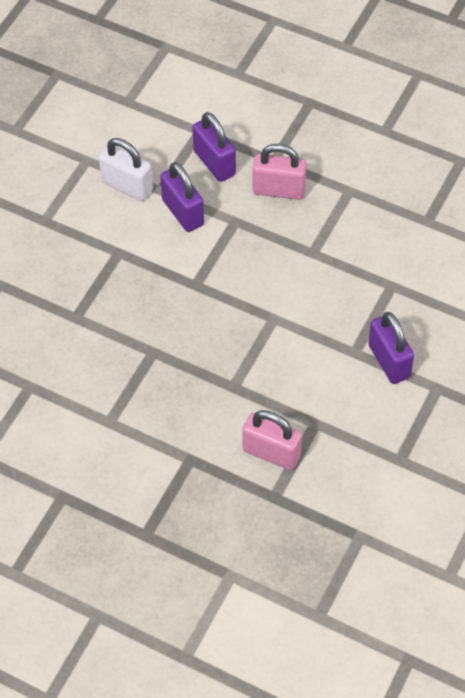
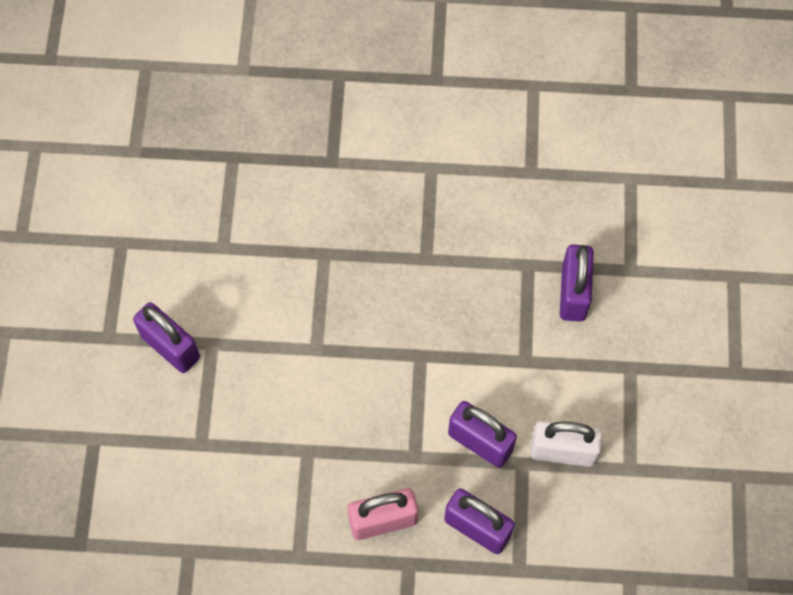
camera: 155 degrees right, 10 degrees up
(54, 284) = (573, 293): none -> purple padlock
(271, 453) = (254, 198): pink padlock -> none

